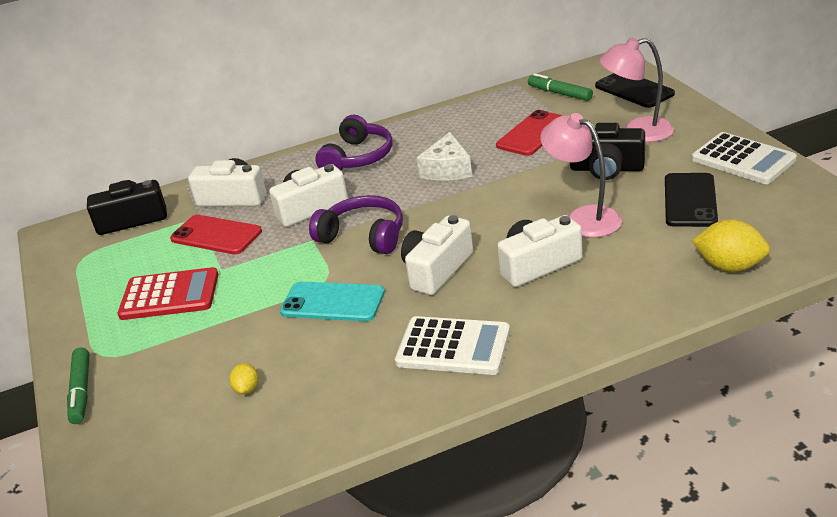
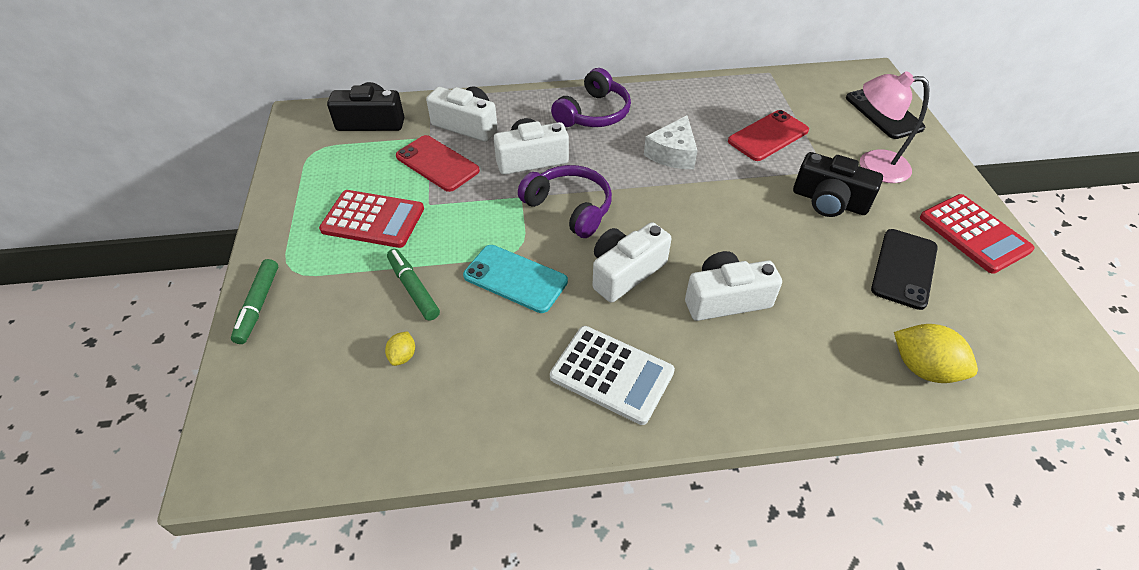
camera: 10 degrees right, 15 degrees up
(559, 93) = (808, 95): green marker -> green marker (413, 289)
(583, 218) = (788, 255): pink lamp -> none
(743, 159) = (974, 234): white calculator -> red calculator

